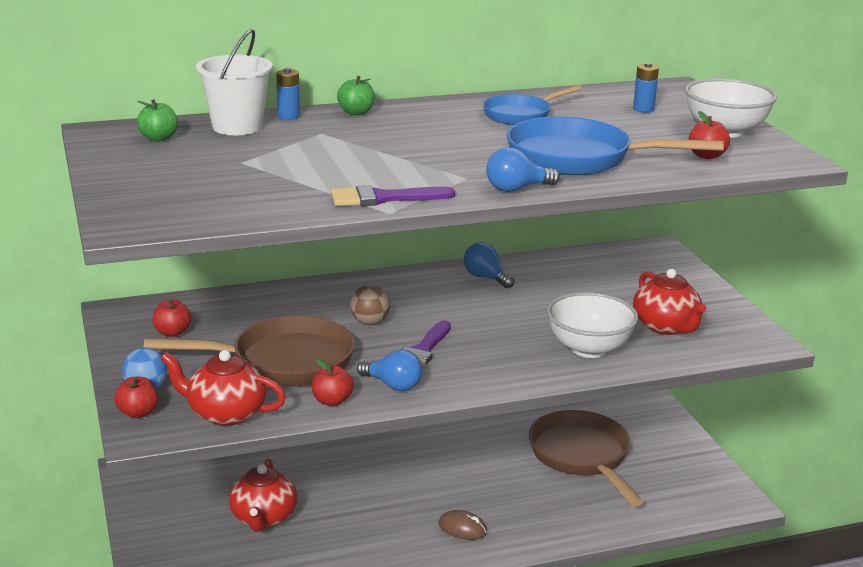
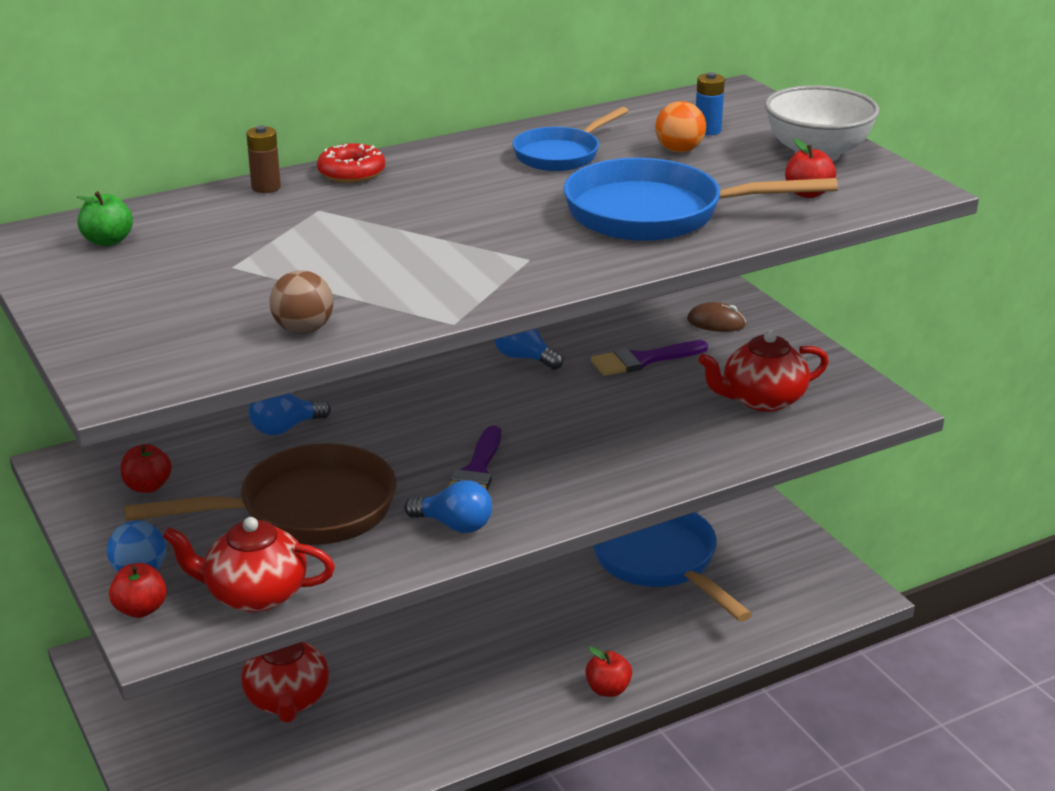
camera: 10 degrees left, 5 degrees up
(237, 127) = (205, 211): white bucket -> none
(288, 116) = (266, 187): blue battery -> brown battery
(332, 401) = (385, 558): red apple -> red apple (608, 689)
(356, 112) = (351, 172): green apple -> red donut
(370, 322) = (398, 439): brown ball -> brown ball (303, 329)
(384, 198) = (437, 302): purple brush -> purple brush (643, 360)
(462, 528) = (539, 678): brown mouse -> brown mouse (716, 322)
(517, 189) = (597, 269): blue light bulb -> blue light bulb (285, 428)
(582, 457) = (659, 562): brown pan -> blue pan
(589, 349) = (678, 442): white bowl -> none
(615, 120) = (679, 150): none -> orange ball
(666, 327) = (762, 400): red teapot -> red teapot turned 105 degrees clockwise

